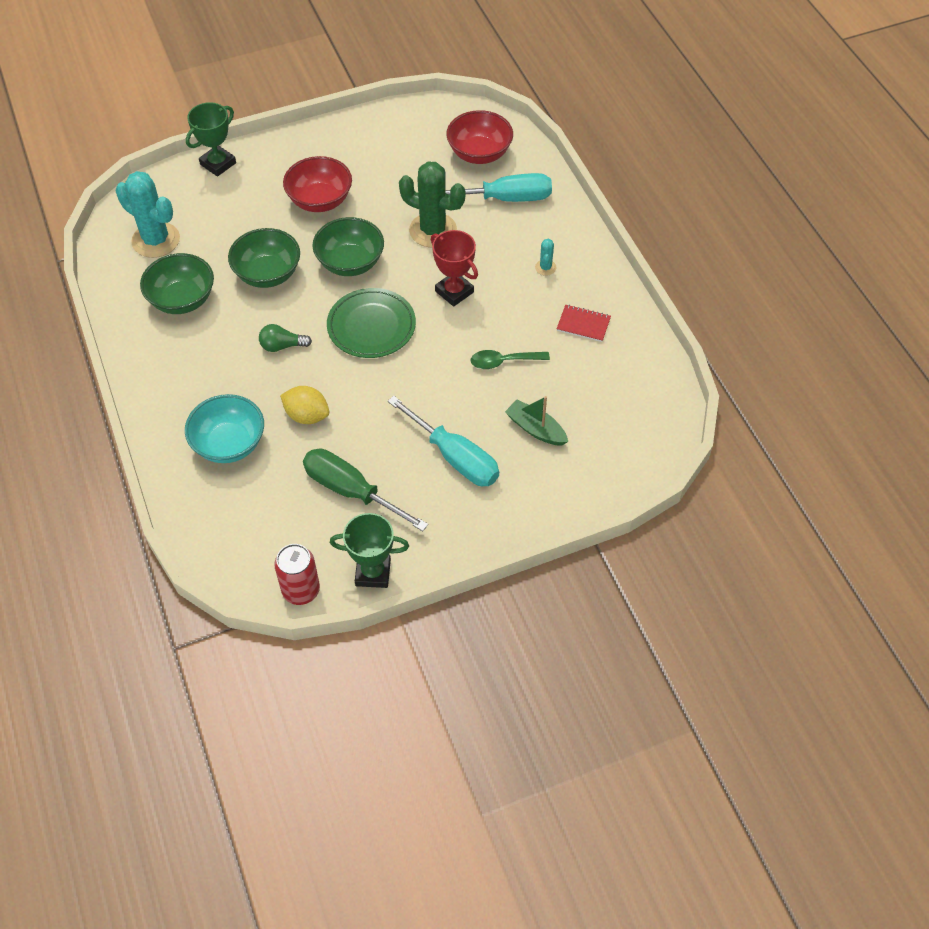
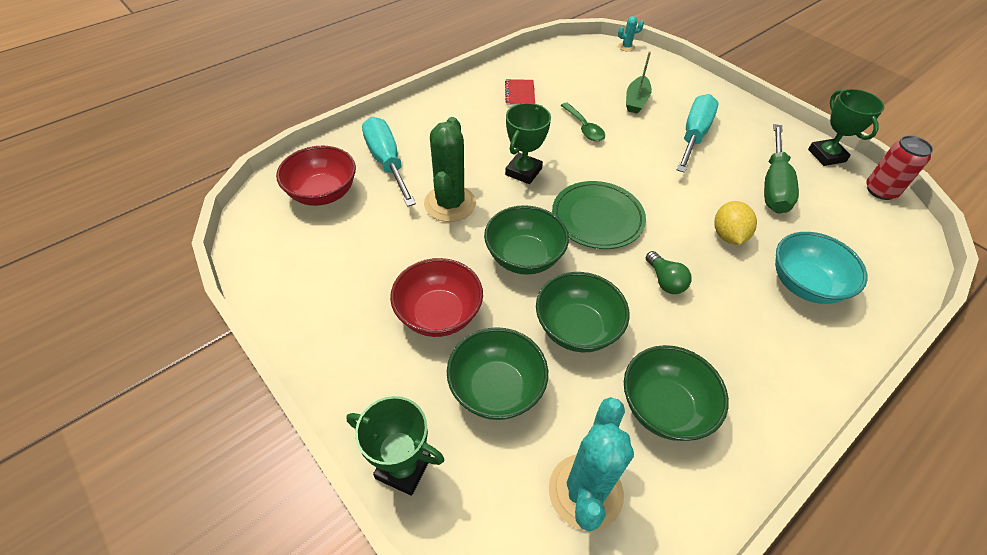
camera: 110 degrees left, 5 degrees down
(245, 217) = (496, 389): none -> green bowl
(454, 292) = (523, 171): red trophy -> green trophy
(545, 267) = (467, 123): turquoise cactus -> turquoise cactus (626, 47)

